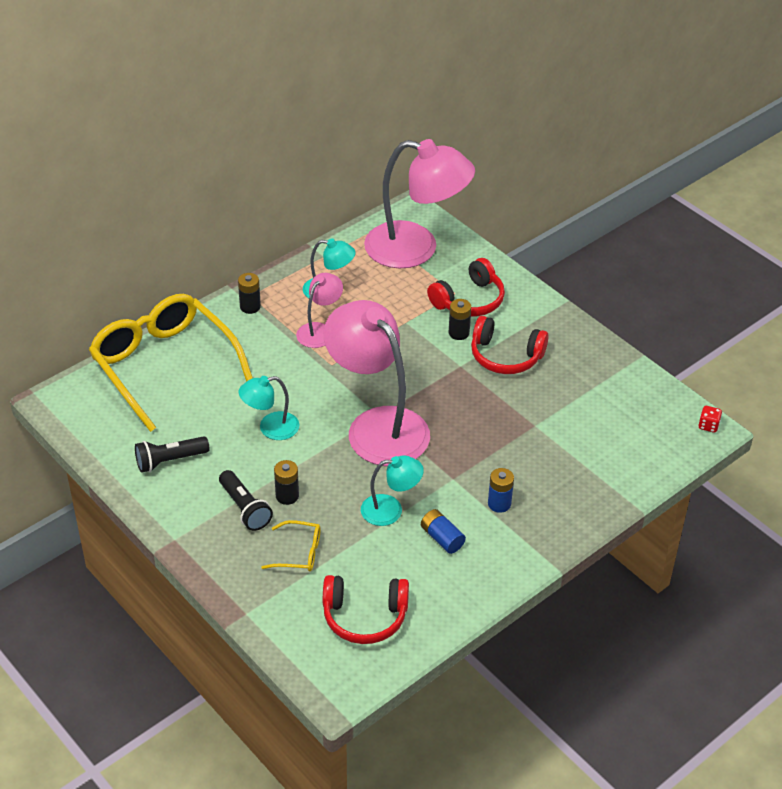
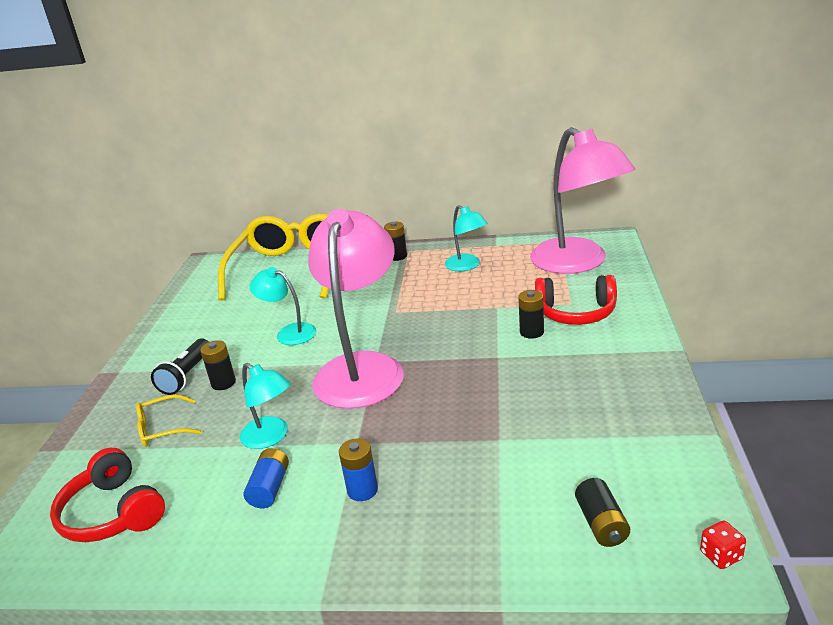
camera: 50 degrees right, 15 degrees down
(170, 461) = (201, 322): black flashlight -> none
(299, 553) = (162, 428): yellow glasses -> yellow glasses turned 105 degrees clockwise
(319, 330) = (421, 287): pink lamp -> none
(505, 356) = (551, 367): red headphones -> none
(643, 443) = (601, 524): none -> black battery

